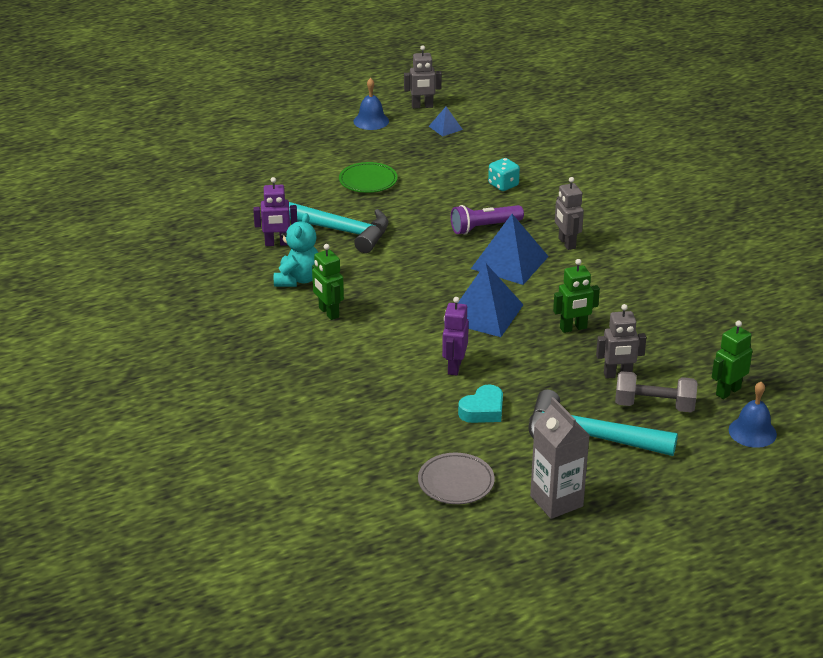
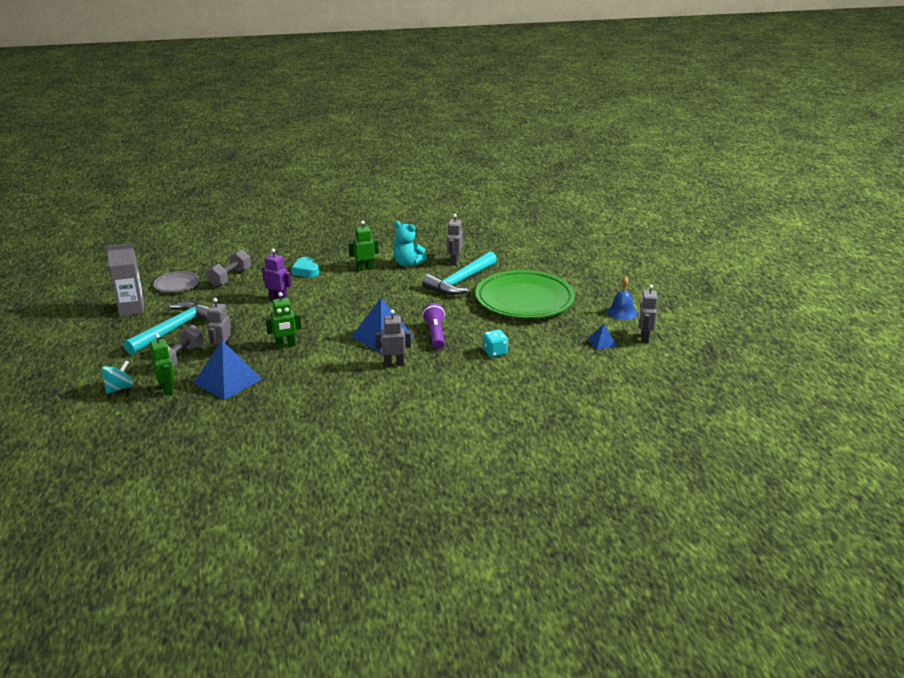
camera: 105 degrees right, 5 degrees down
(277, 243) = (454, 261): purple robot -> grey robot
(368, 181) = (524, 300): green plate -> green plate, size x2.17
(409, 432) = (230, 278): none -> grey dumbbell
(483, 410) = (229, 301): turquoise heart -> turquoise heart (306, 271)
(484, 313) = (327, 317): blue pyramid -> blue pyramid (227, 381)
(573, 328) = (285, 346): green robot -> green robot turned 105 degrees counterclockwise
(752, 432) = (119, 388): blue bell -> turquoise spinning top

